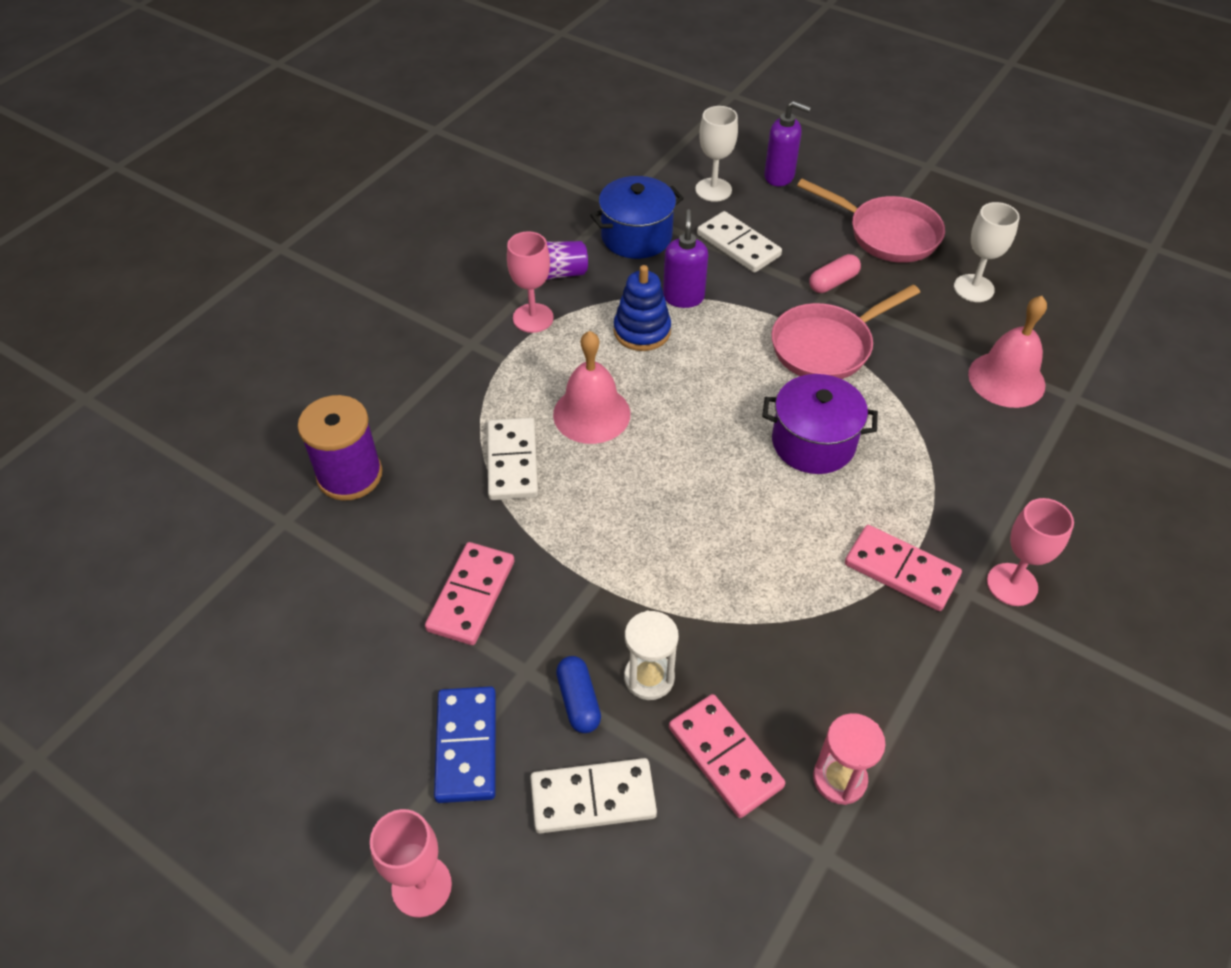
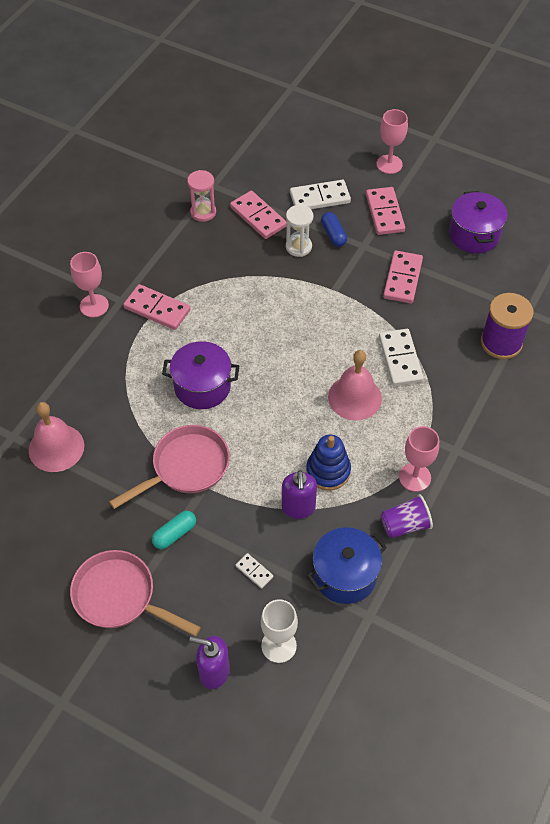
camera: 175 degrees right, 5 degrees up
(309, 678) = (474, 235): none -> purple pot
(467, 746) = (384, 213): blue domino -> pink domino
(738, 245) = (254, 571): white domino -> white domino, size x0.51
(833, 282) = (174, 534): pink capsule -> turquoise capsule
(973, 288) = (57, 536): white goblet -> none

